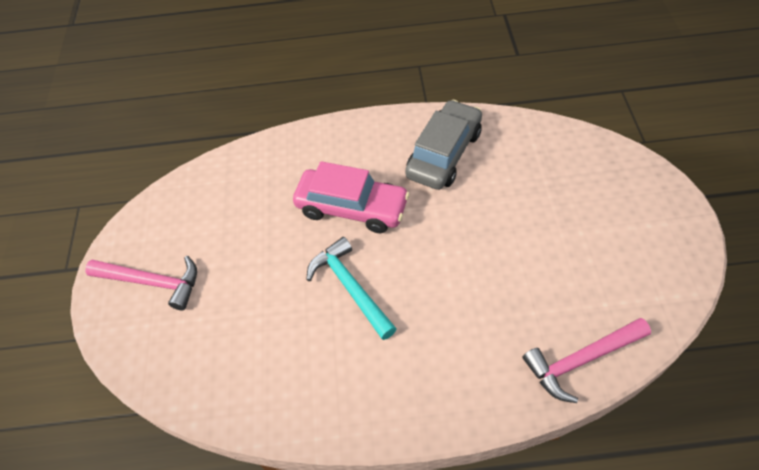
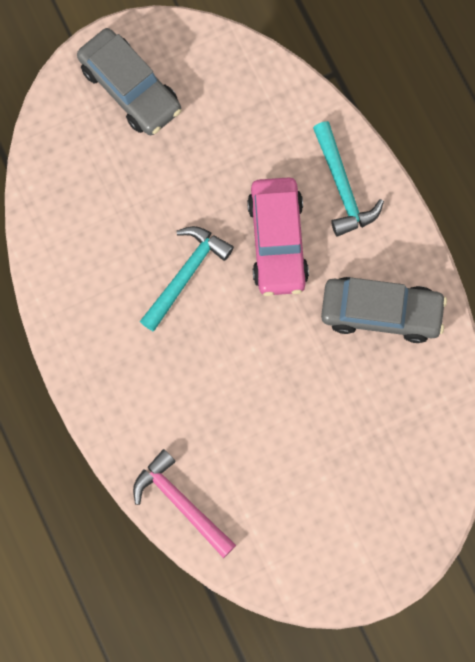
camera: 65 degrees right, 20 degrees up
(152, 282) = (130, 88): pink hammer -> grey car
(327, 151) = (342, 187): none -> turquoise hammer

